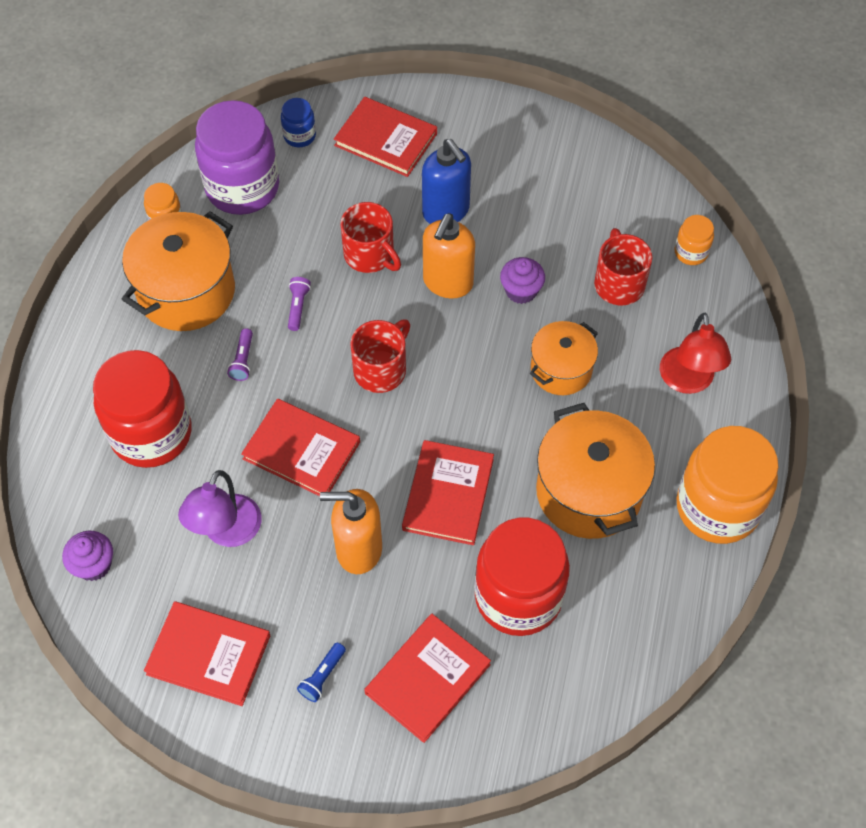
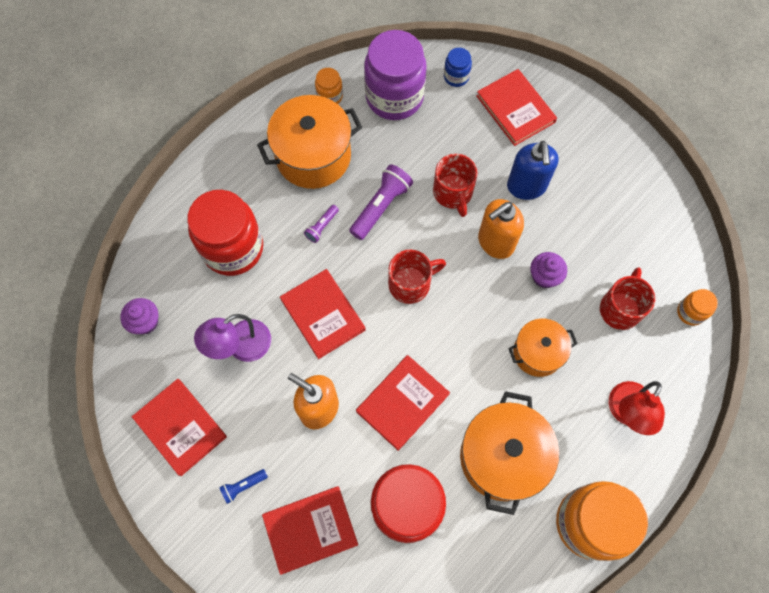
camera: 30 degrees right, 10 degrees up
(298, 307) = (381, 207): purple flashlight -> purple flashlight, size x1.87

